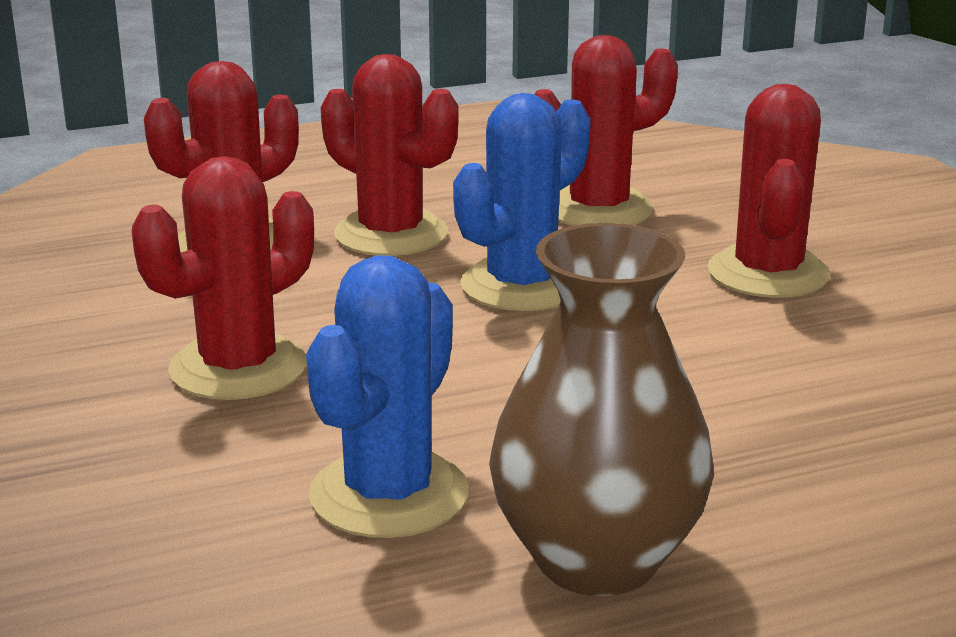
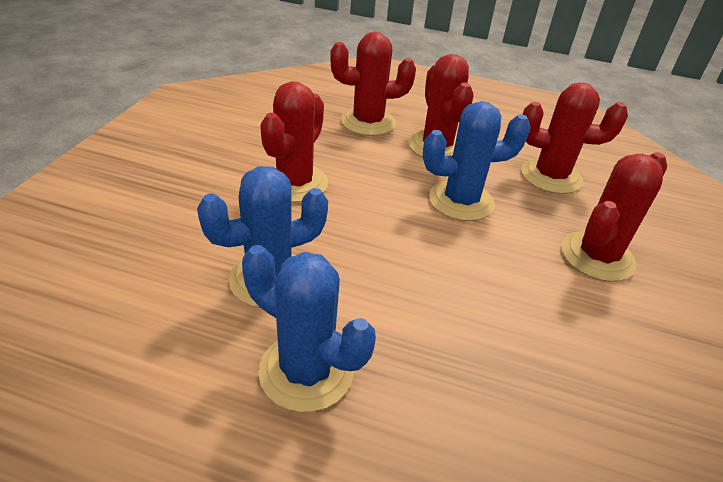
camera: 35 degrees right, 15 degrees up
(238, 368) = (295, 183): red cactus -> red cactus turned 60 degrees counterclockwise
(597, 559) = (306, 371): brown vase -> blue cactus

